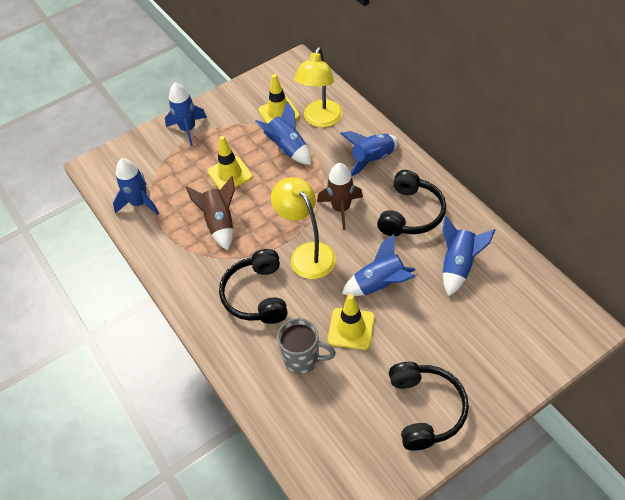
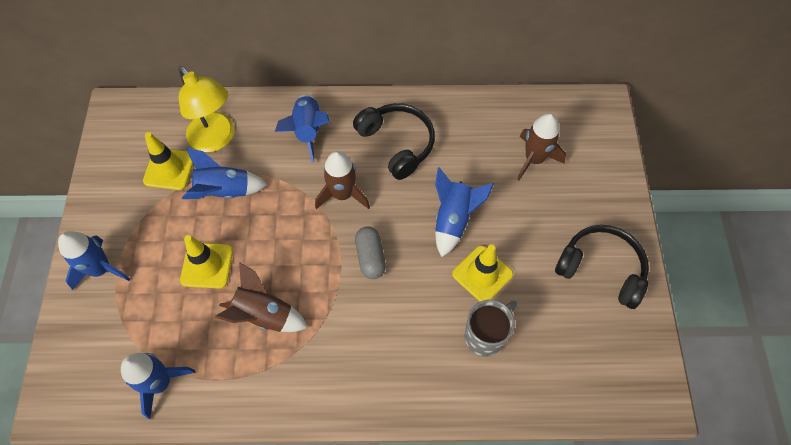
camera: 60 degrees left, 10 degrees up
(257, 295) = (383, 333): black headphones -> none
(307, 253) = (370, 257): yellow lamp -> grey capsule
(458, 265) = (481, 147): blue rocket -> none
(483, 306) = (534, 159): none -> brown rocket

